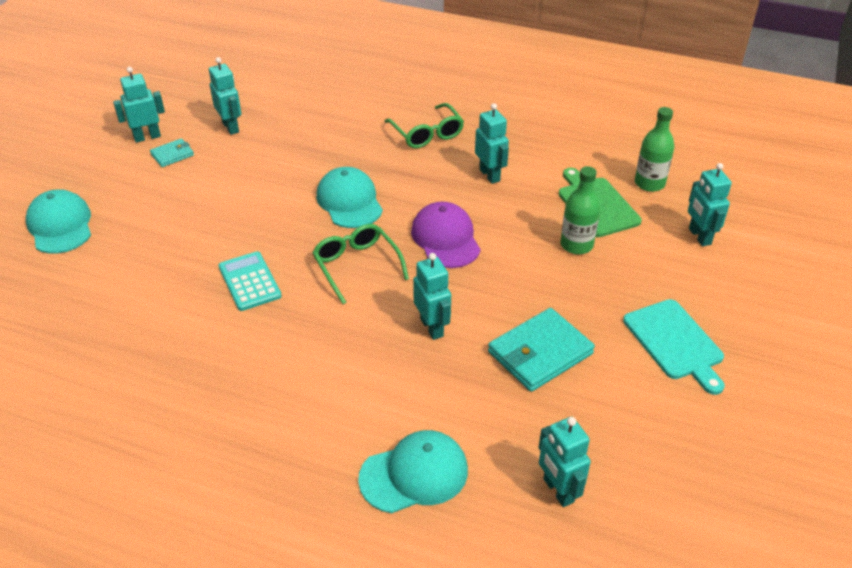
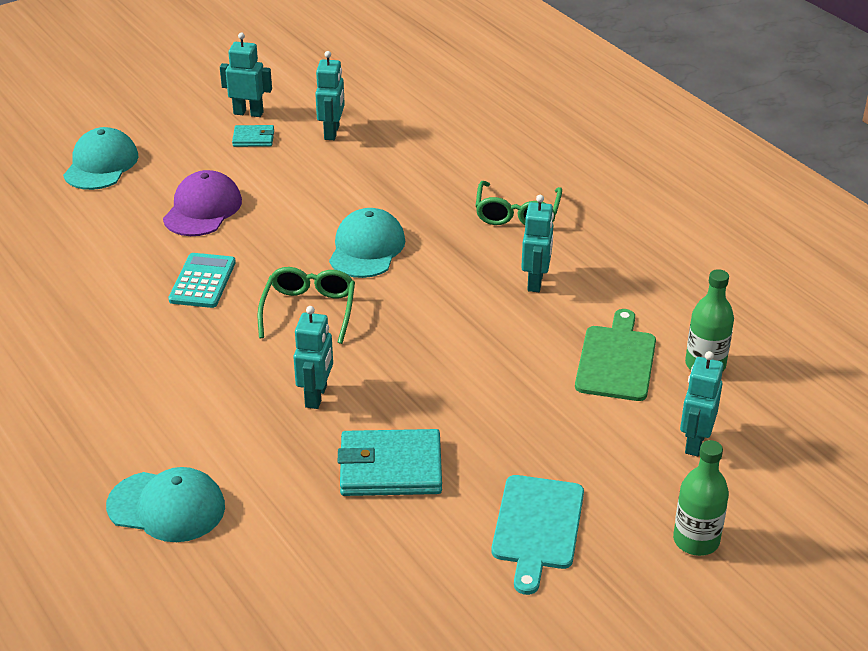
camera: 35 degrees right, 5 degrees down
(445, 238) = (420, 323): purple cap -> purple cap (202, 209)
(558, 490) = (271, 587): turquoise robot -> none
(576, 245) = (546, 389): green bottle -> green bottle (696, 540)

